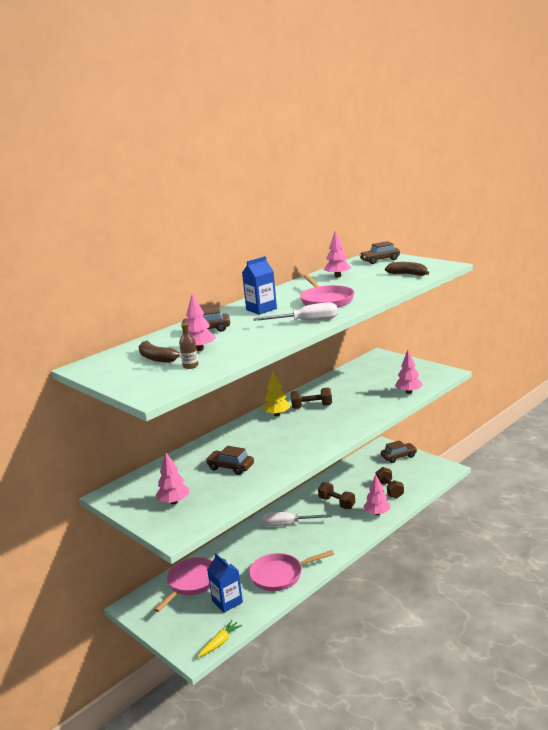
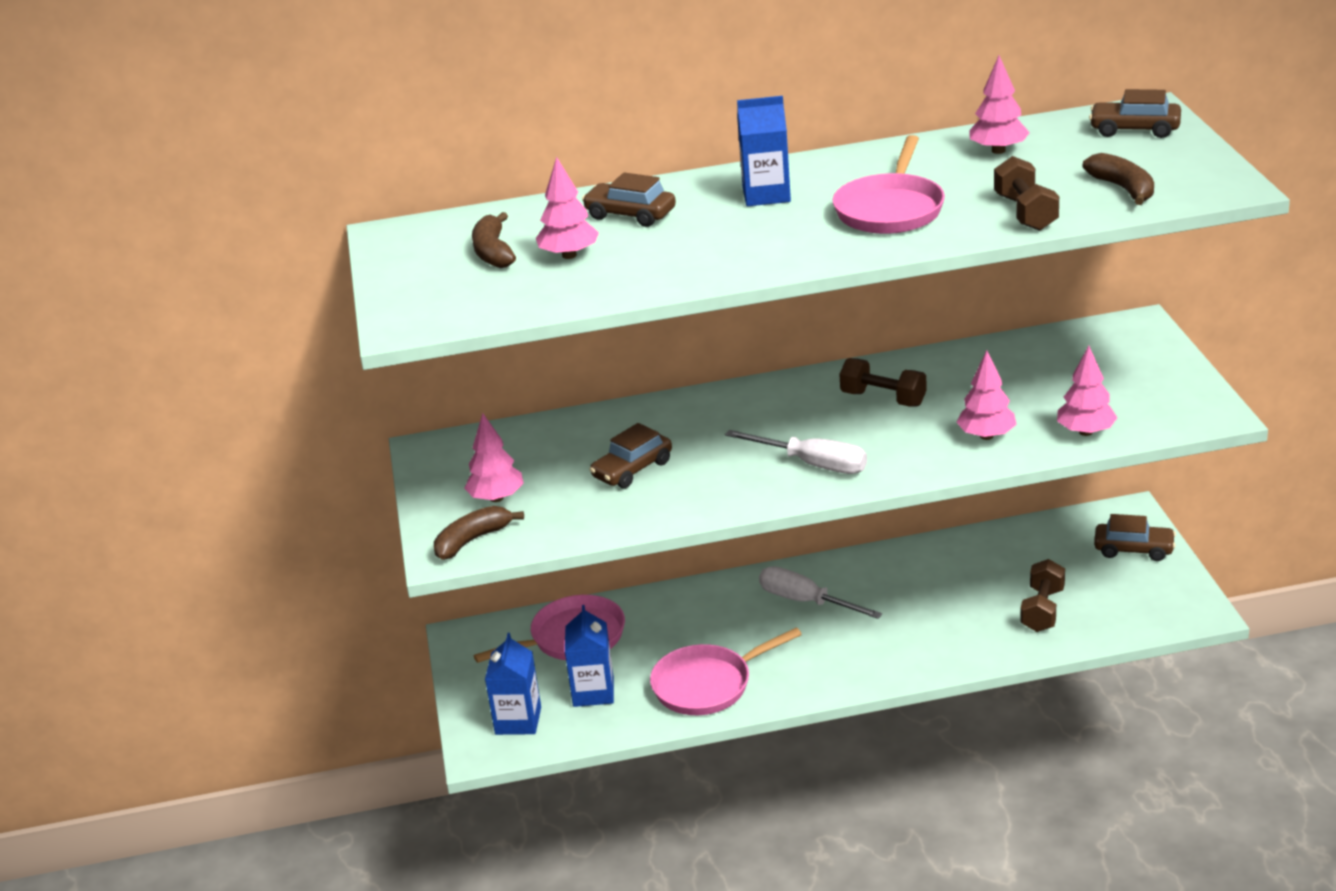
camera: 35 degrees right, 10 degrees up
(183, 523) = (472, 540): none -> brown banana
(190, 366) = (515, 287): brown bottle -> none
(201, 631) = (518, 721): none -> blue carton
(220, 642) = (527, 750): yellow carrot -> none
(230, 467) = (632, 469): brown car -> brown car turned 105 degrees counterclockwise
(277, 414) = (809, 393): yellow tree -> none
(280, 575) = (708, 685): pink pan -> pink pan turned 45 degrees counterclockwise
(306, 321) = (792, 251): white screwdriver -> white screwdriver (813, 464)
(337, 503) = (924, 596): brown dumbbell -> brown dumbbell (1025, 213)
(377, 513) = (972, 645): pink tree -> pink tree (986, 436)

